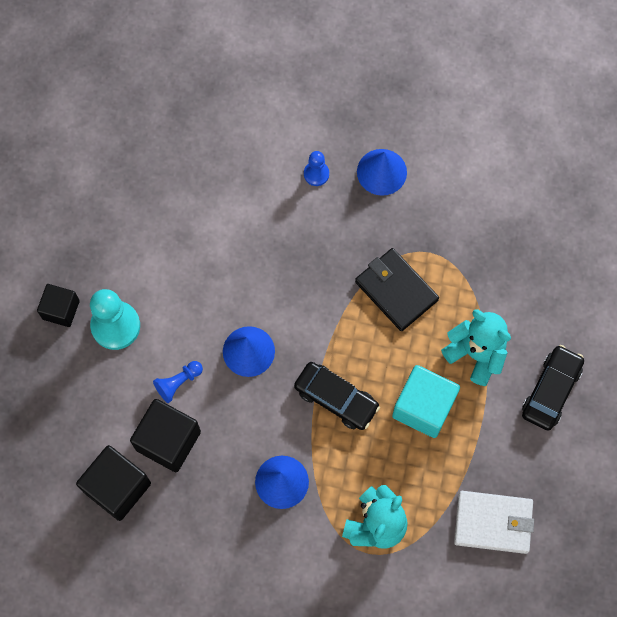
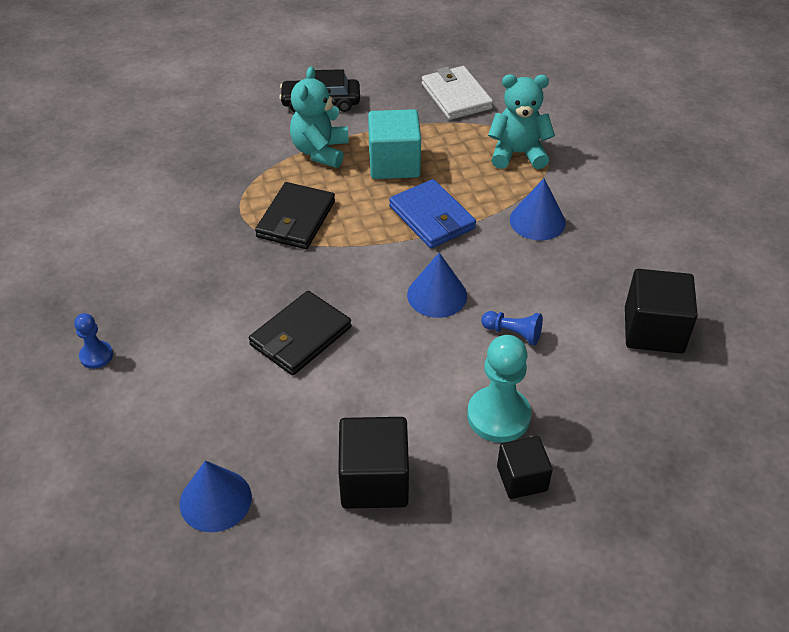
camera: 120 degrees left, 25 degrees down
(168, 440) = (575, 314): black cube -> black cube (374, 480)
(266, 234) = (300, 336): none -> black wallet
(316, 174) = (202, 326): blue pawn -> blue pawn (96, 356)
(336, 398) = (432, 217): black car -> blue wallet
(381, 172) = (170, 277): blue cone -> blue cone (215, 500)

